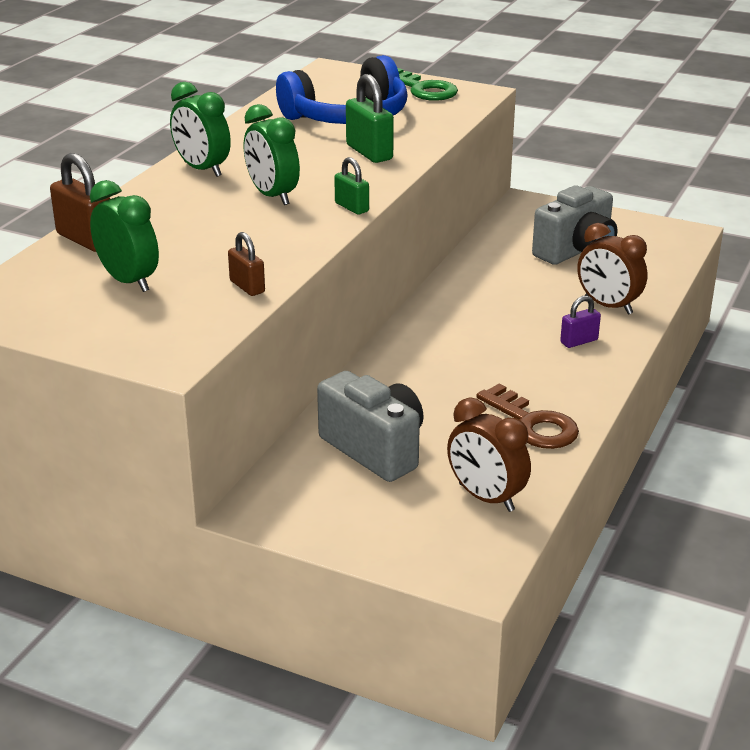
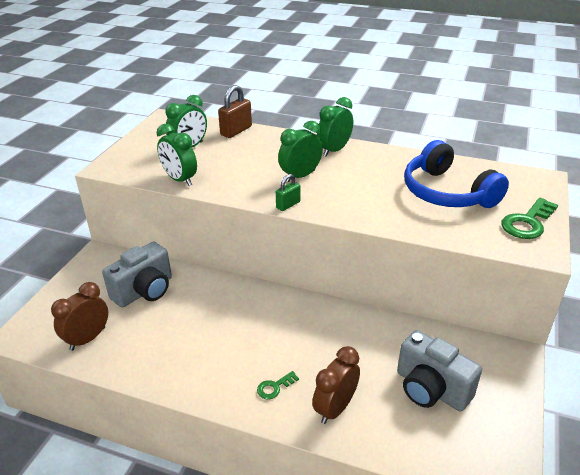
camera: 85 degrees right, 5 degrees up
(247, 287) = (180, 180): brown padlock -> green clock
(369, 152) = (382, 205): green padlock -> none
(533, 424) = (163, 360): brown key -> none
(579, 341) = (274, 387): purple padlock -> green key

